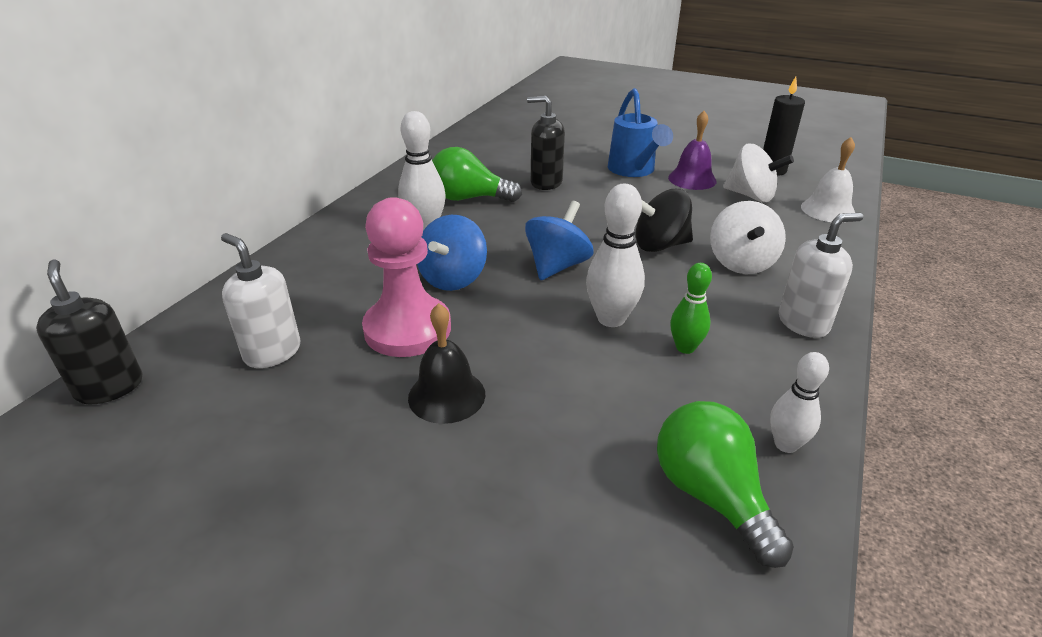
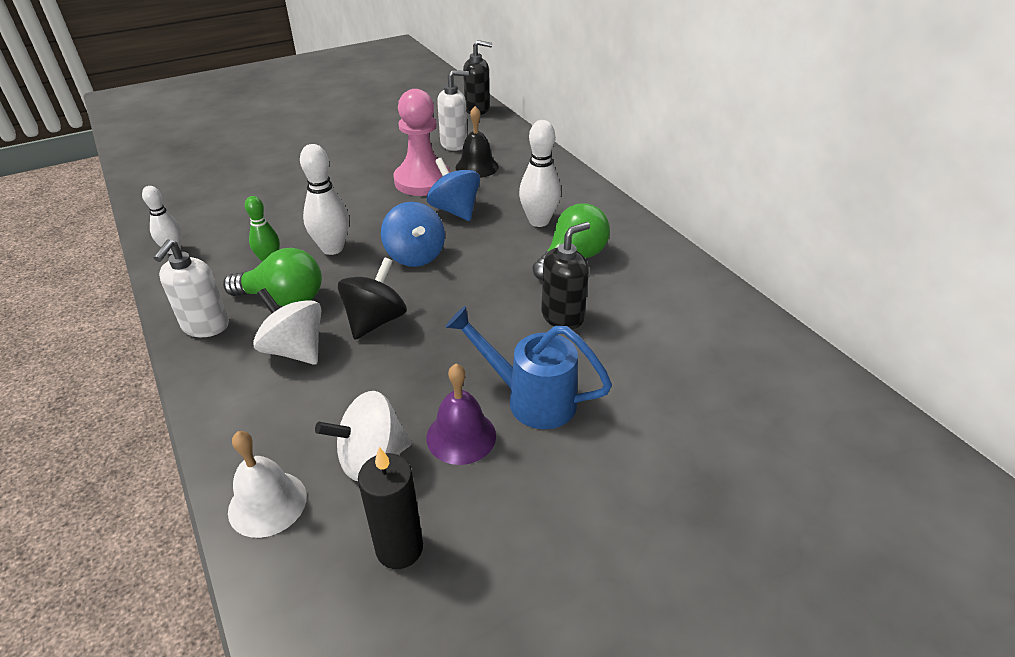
camera: 125 degrees right, 5 degrees up
(446, 395) = (355, 176): black bell -> black bell (477, 167)
(711, 495) = (196, 214): green light bulb -> green light bulb (283, 299)

